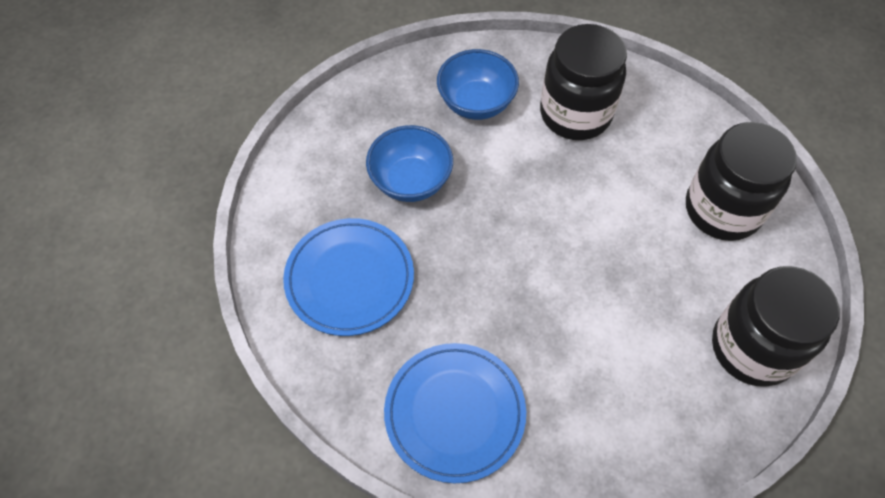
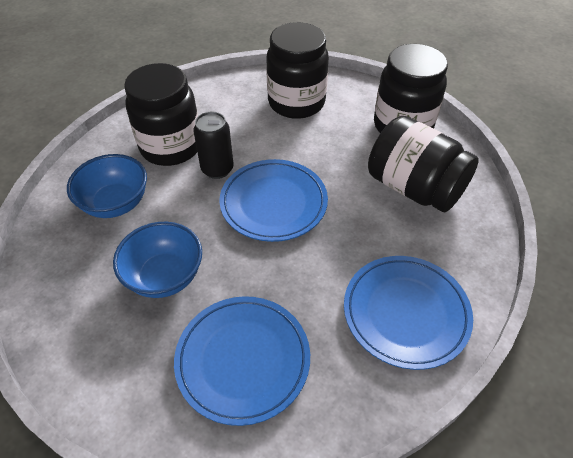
camera: 70 degrees left, 10 degrees down
(544, 241) = (273, 203): none -> blue plate
(565, 169) = (217, 169): none -> black can
(642, 385) = (414, 188): none -> black jar

